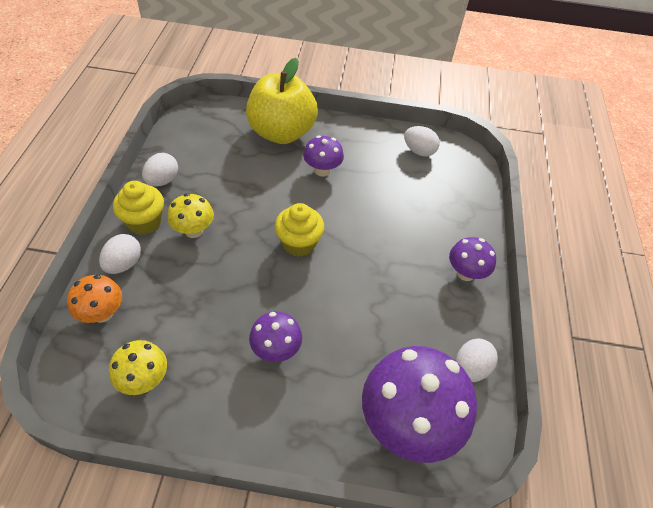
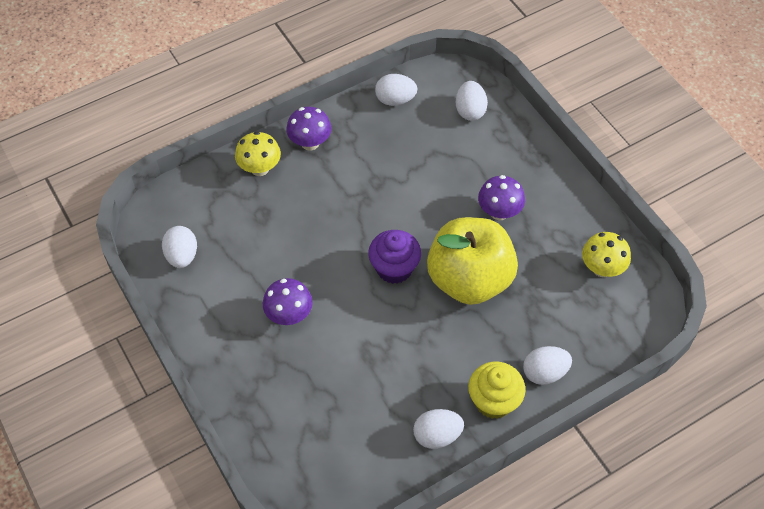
camera: 125 degrees left, 5 degrees up
(102, 313) = (593, 342): orange mushroom -> none
(194, 230) = (462, 354): yellow mushroom -> yellow mushroom (260, 168)
(281, 133) = (268, 392): yellow apple -> yellow apple (469, 279)
(299, 243) = (394, 268): yellow cupcake -> purple cupcake
(407, 423) = (470, 111): purple mushroom -> white egg

